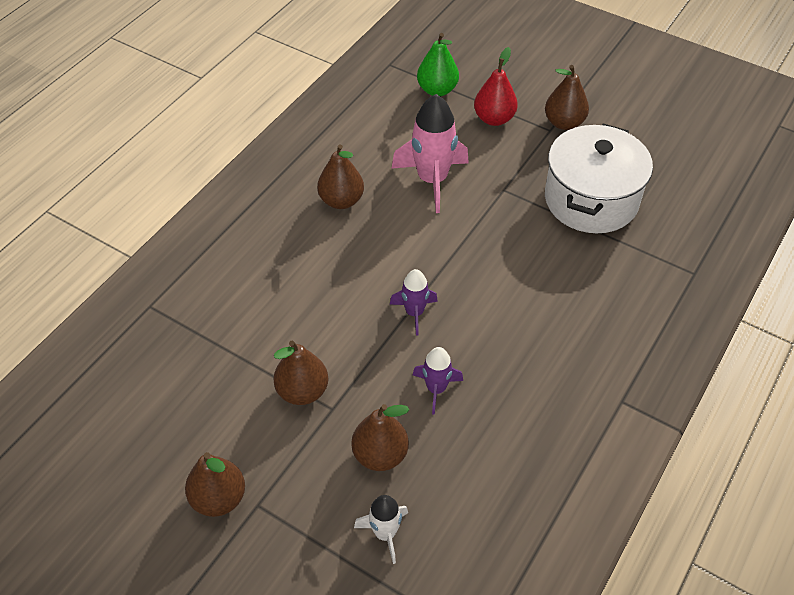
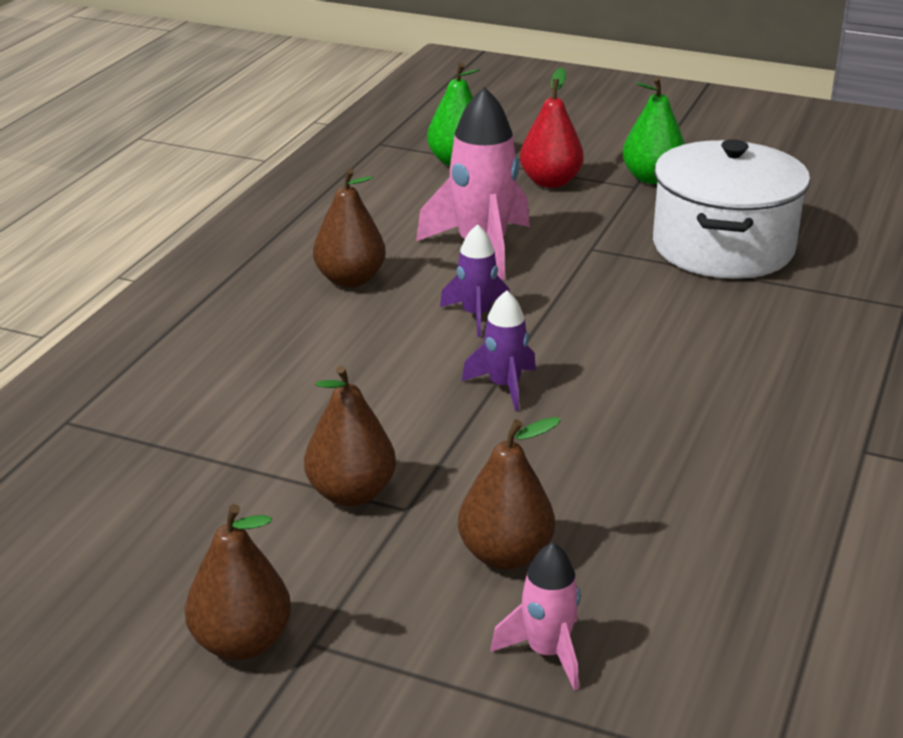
camera: 10 degrees left, 20 degrees down
(385, 533) = (547, 652): white rocket -> pink rocket
(436, 389) = (569, 467): purple rocket -> purple rocket (476, 315)
(564, 123) = (652, 178): brown pear -> green pear

